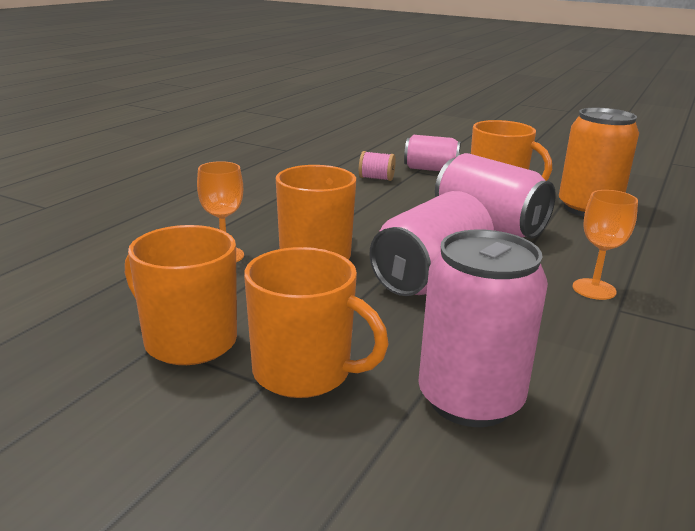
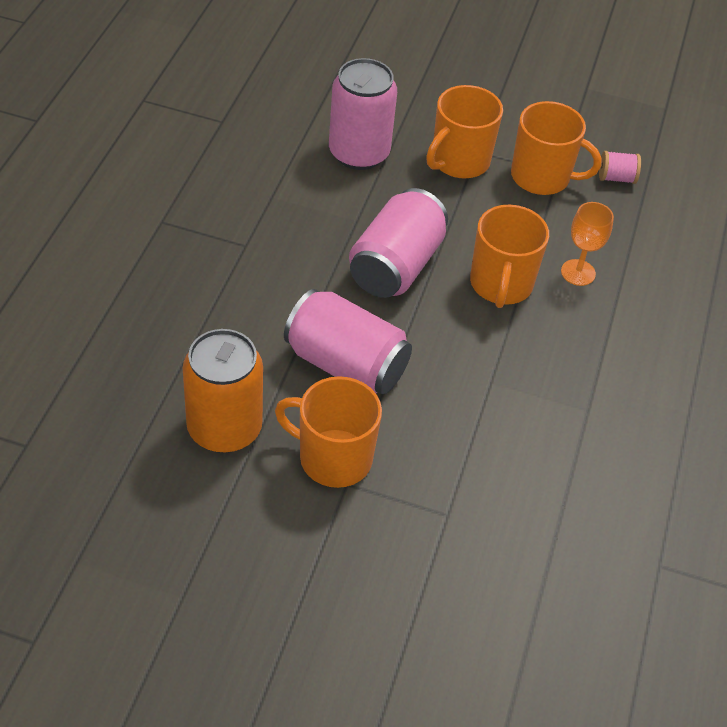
camera: 165 degrees right, 25 degrees up
(304, 372) = (459, 161): orange mug -> orange mug turned 60 degrees counterclockwise
(376, 178) = (495, 475): pink spool -> pink spool (616, 178)
(430, 169) = (428, 525): pink can -> none
(594, 289) = (259, 268): orange goblet -> none

